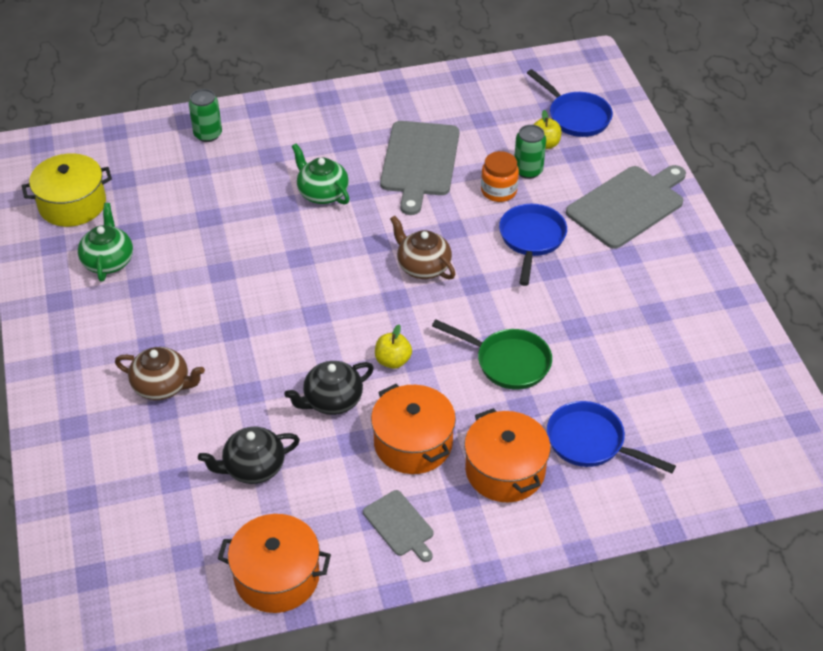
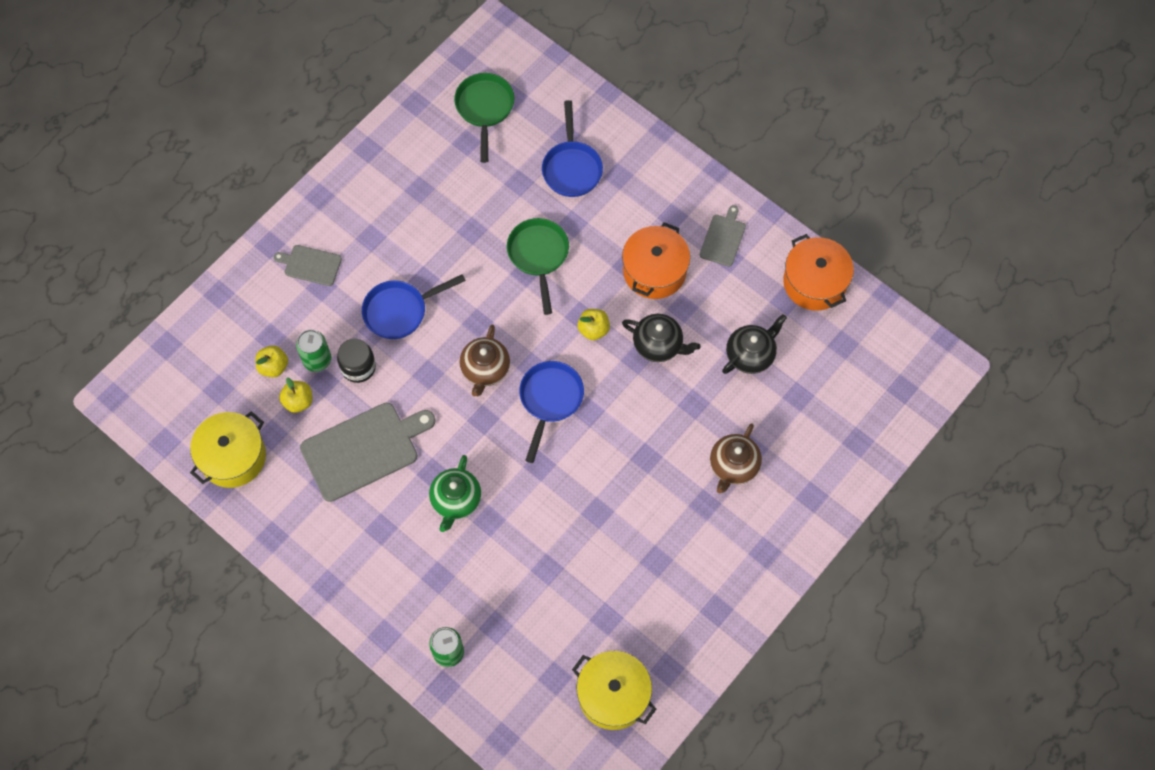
camera: 125 degrees left, 20 degrees up
(108, 261) = (651, 608): green teapot -> none
(162, 386) = (733, 466): brown teapot -> brown teapot turned 135 degrees counterclockwise
(253, 467) = (750, 354): black teapot -> black teapot turned 75 degrees counterclockwise
(483, 93) = (233, 457): none -> yellow pot
(499, 145) = (298, 401): none -> yellow apple
(499, 191) = (358, 367): orange jar -> black jar
(505, 470) = (633, 204): orange pot -> none
(576, 116) = (218, 363): blue pan -> blue pan (550, 400)
(628, 205) = (310, 265): grey cutting board -> grey cutting board, size x0.52
(719, 409) = (484, 109): none -> green pan

